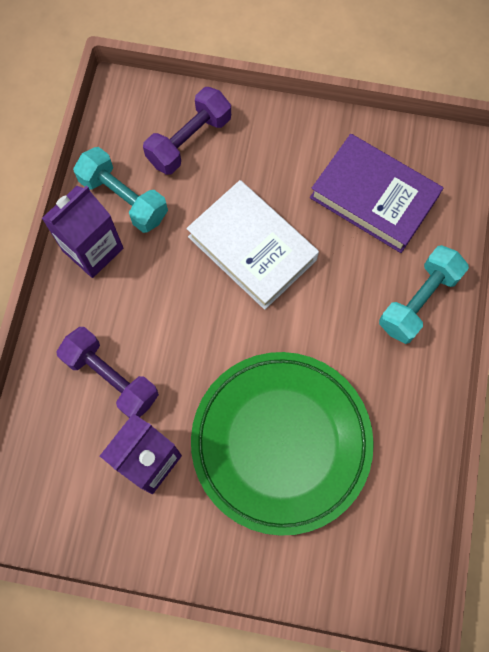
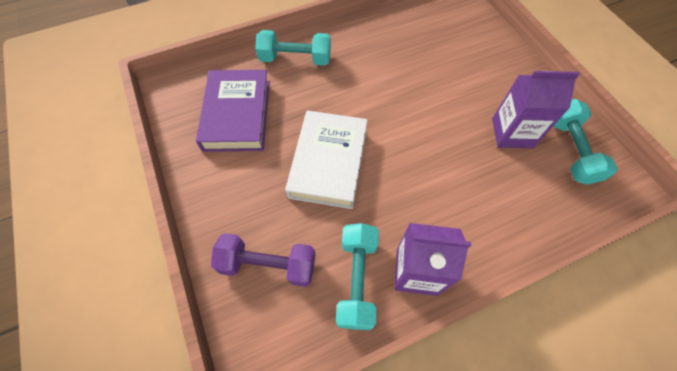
camera: 125 degrees left, 10 degrees down
(83, 504) = (570, 150): none -> turquoise dumbbell
(111, 378) = (489, 188): purple dumbbell -> none
(281, 442) = (436, 77): green plate -> none

